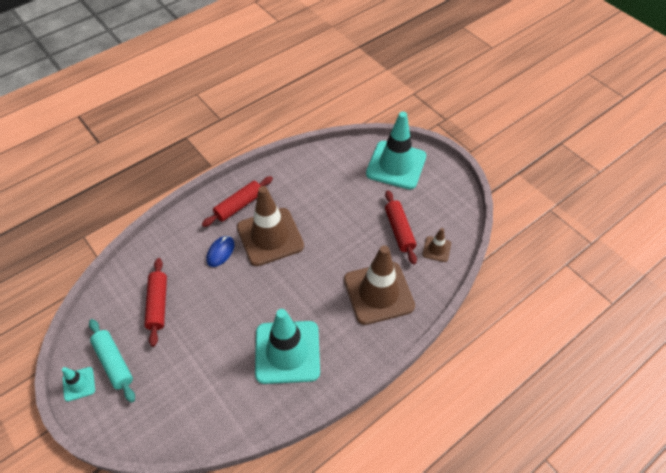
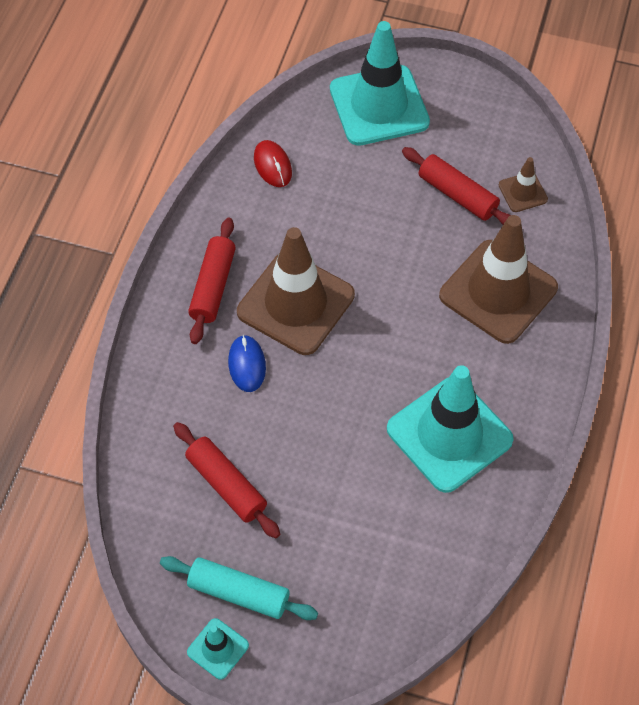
camera: 35 degrees left, 5 degrees up
(318, 165) = (272, 165): none -> red mouse

